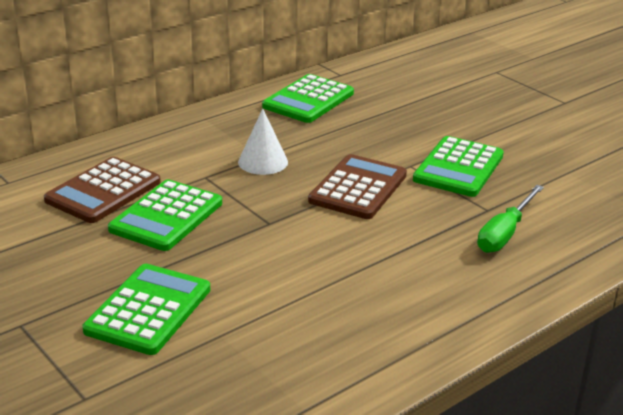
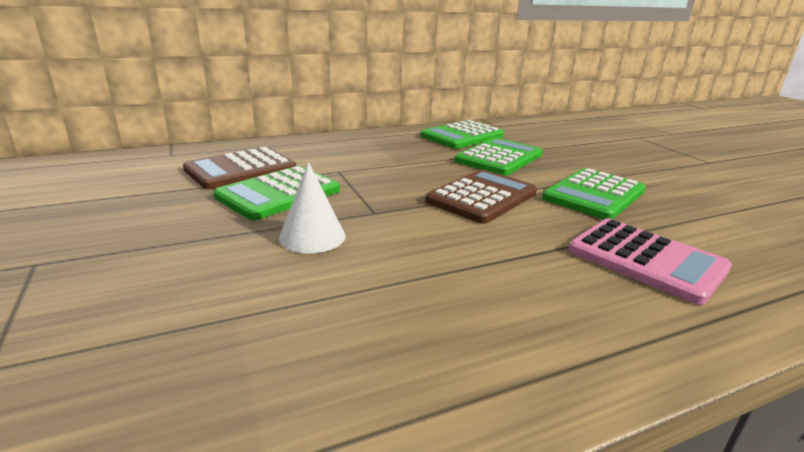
camera: 15 degrees right, 5 degrees down
(148, 310) = (180, 272): green calculator -> green calculator (499, 158)
(263, 162) = (398, 168): white cone -> white cone (312, 236)
(505, 233) = (646, 260): green screwdriver -> pink calculator

